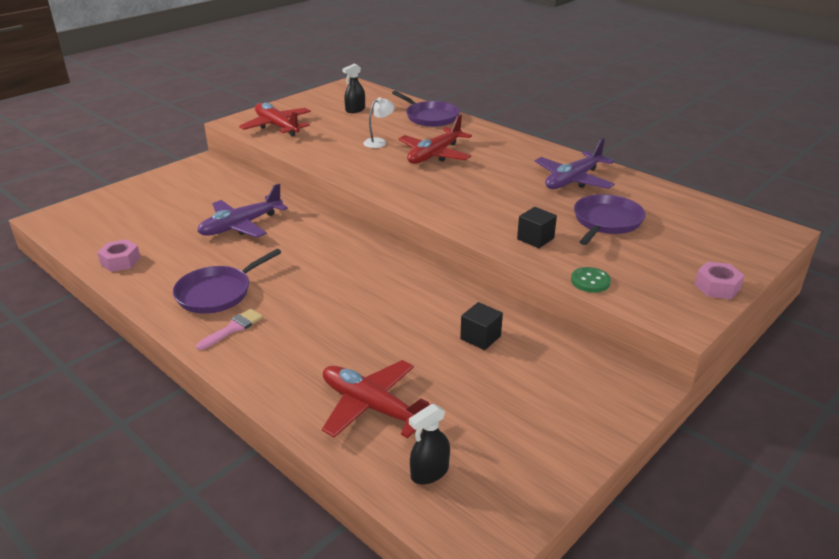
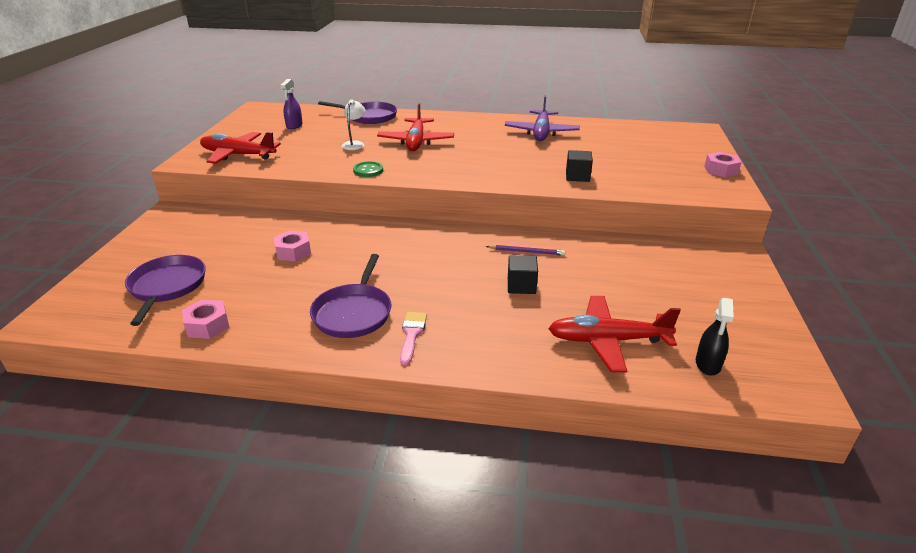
camera: 35 degrees left, 0 degrees up
(241, 226) = (293, 252): purple plane -> pink nut
(355, 110) = (294, 125): black spray bottle -> purple spray bottle
(419, 298) = (526, 252): none -> purple pencil
(480, 337) = (606, 261): black cube -> black cube (521, 286)
(590, 281) = (652, 191): green button -> green button (368, 170)
(606, 221) = (602, 152): purple pan -> purple pan (167, 286)

